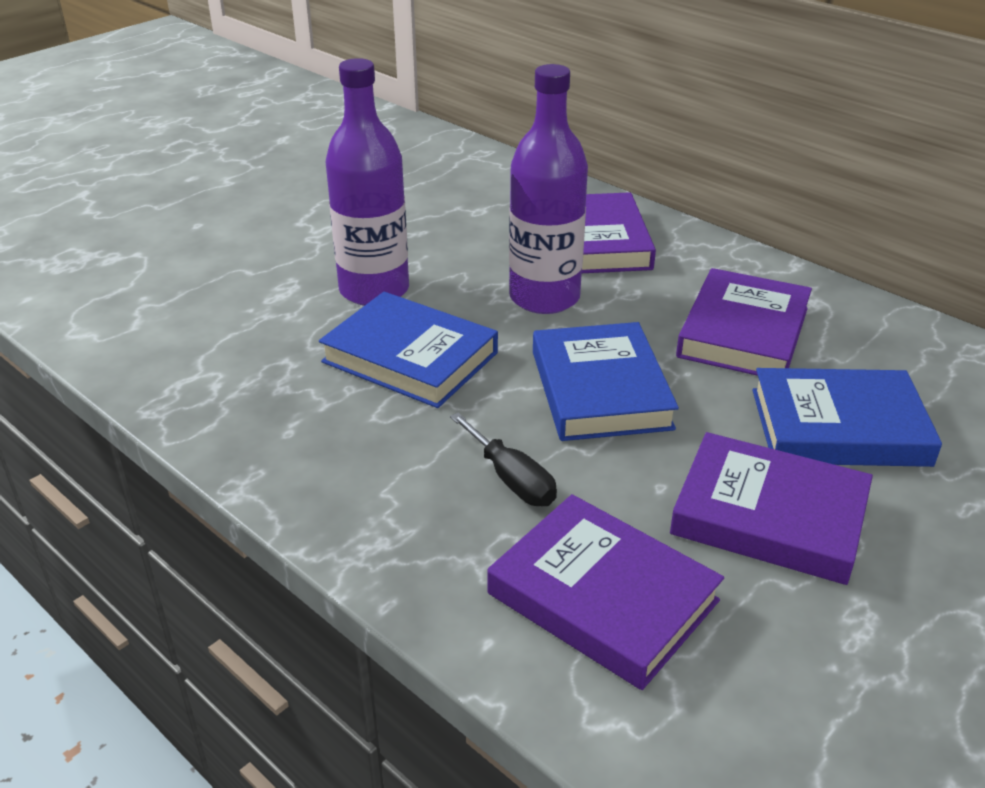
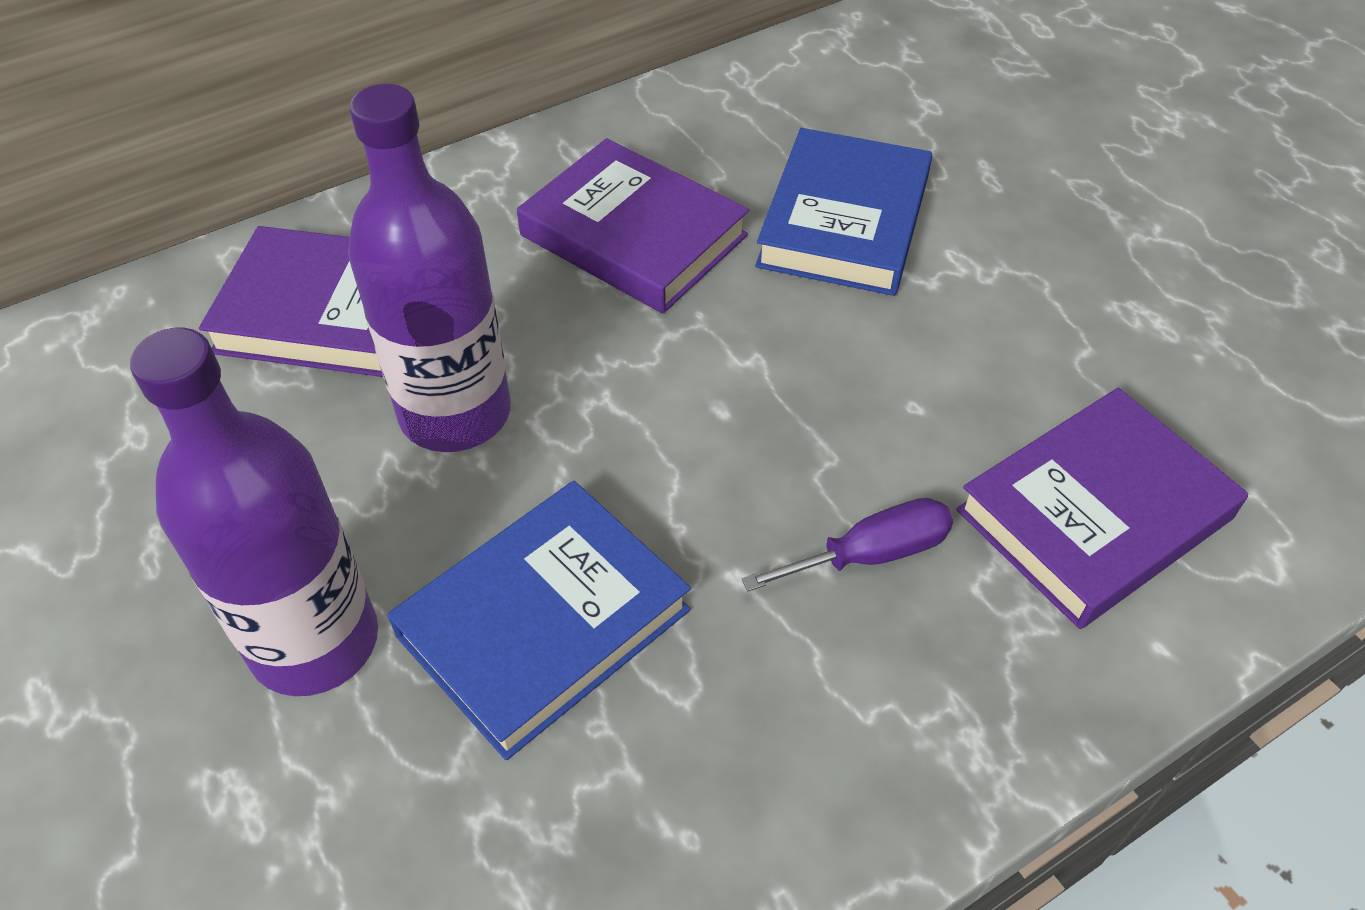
camera: 75 degrees left, 15 degrees up
(511, 479) = (870, 554): black screwdriver -> purple screwdriver
(600, 389) = (706, 410): blue book -> none
(769, 516) = (981, 329): purple book -> none

